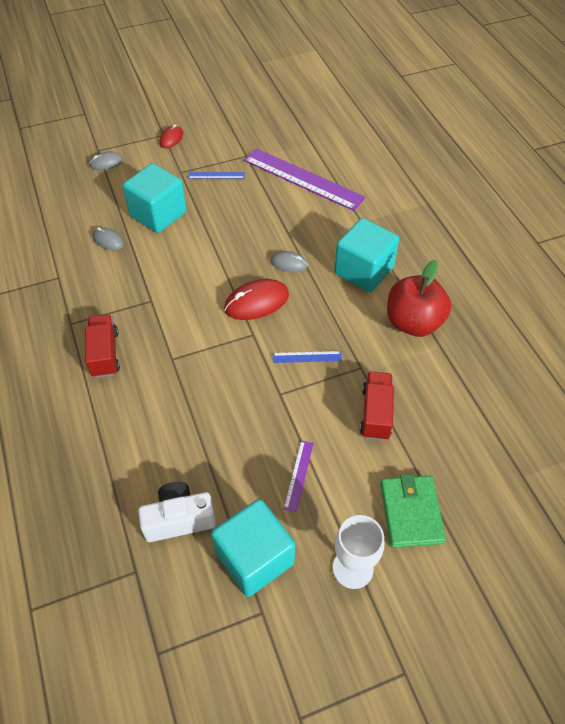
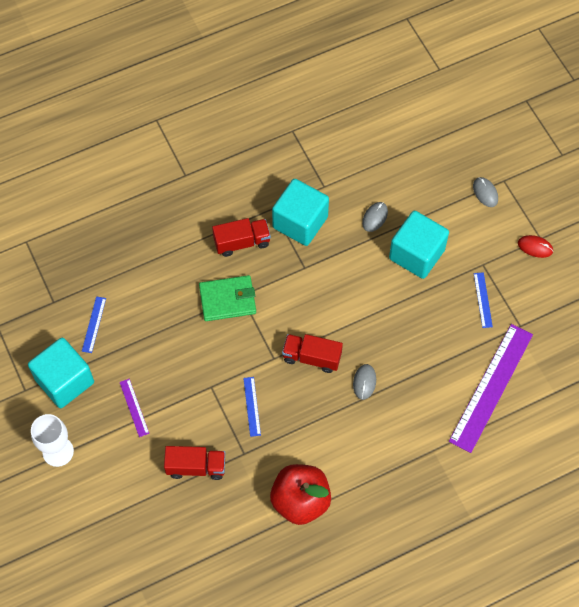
camera: 85 degrees right, 10 degrees up
(179, 519) = (94, 324): white camera -> blue ruler
(256, 302) = (312, 357): red mouse -> red truck
(299, 475) = (134, 407): purple ruler -> purple ruler turned 60 degrees clockwise
(363, 270) = (363, 453): turquoise cube -> turquoise cube (300, 222)
(411, 512) = (104, 495): green wallet -> green wallet (227, 300)

